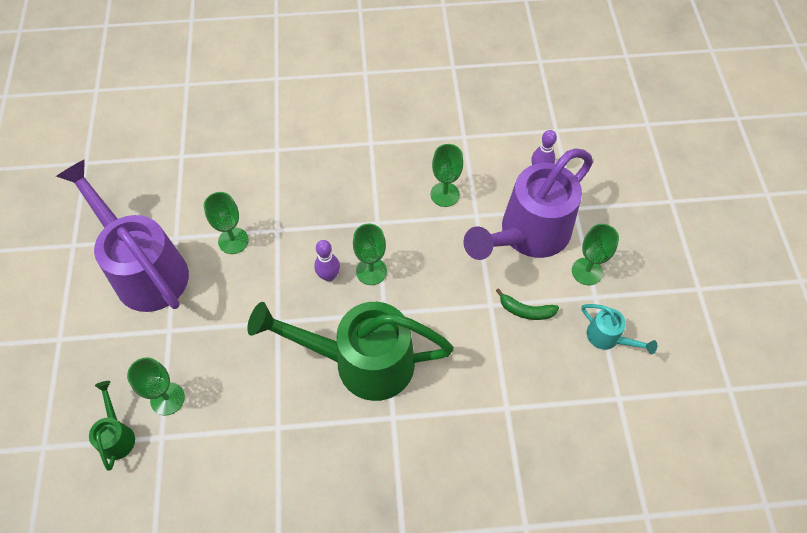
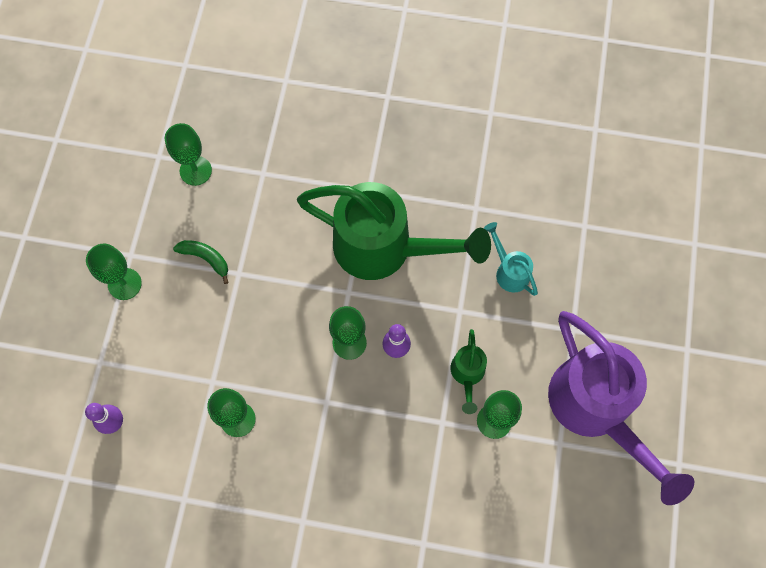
camera: 165 degrees left, 10 degrees up
(117, 435) = (626, 237): green watering can -> green watering can (467, 374)
(167, 399) = (577, 259): green goblet -> green goblet (195, 171)
(527, 235) = (166, 342): purple watering can -> none
(608, 338) = (139, 211): turquoise watering can -> turquoise watering can (509, 271)

